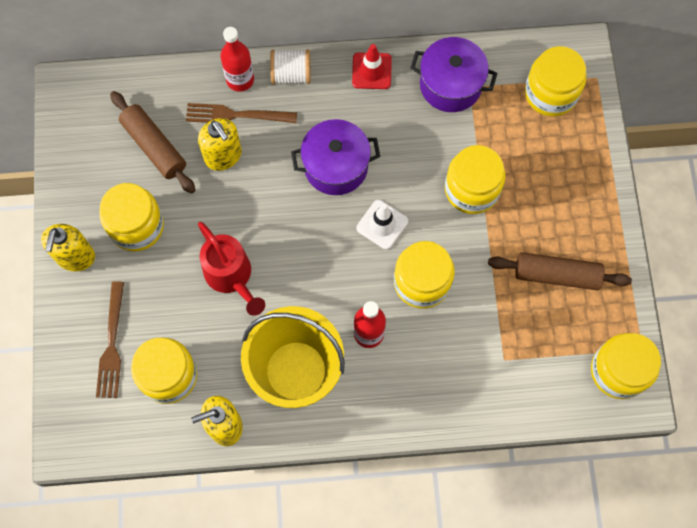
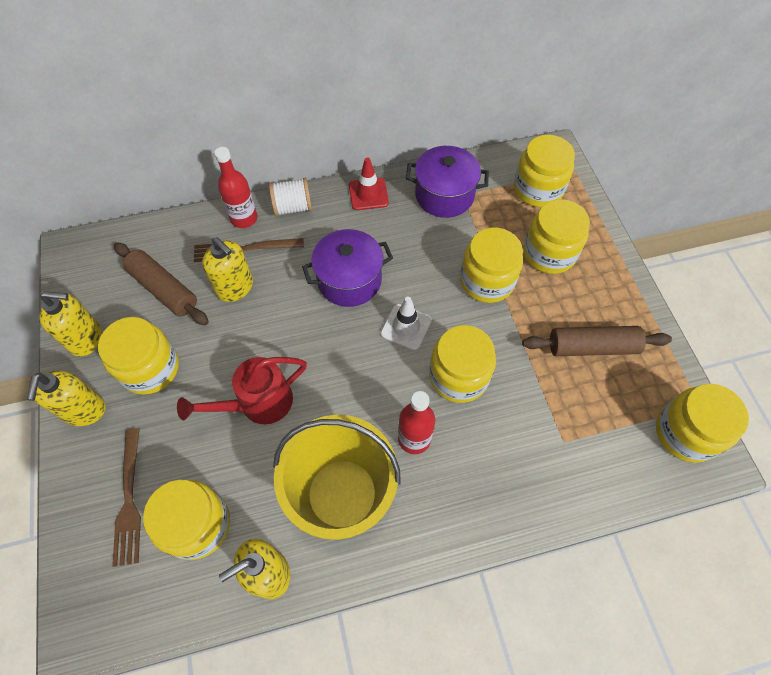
camera: 10 degrees left, 10 degrees down
(79, 186) = (86, 339): none -> yellow soap dispenser
(232, 277) = (257, 404): red watering can -> red watering can turned 105 degrees clockwise
(542, 169) = (549, 253): none -> yellow jar

